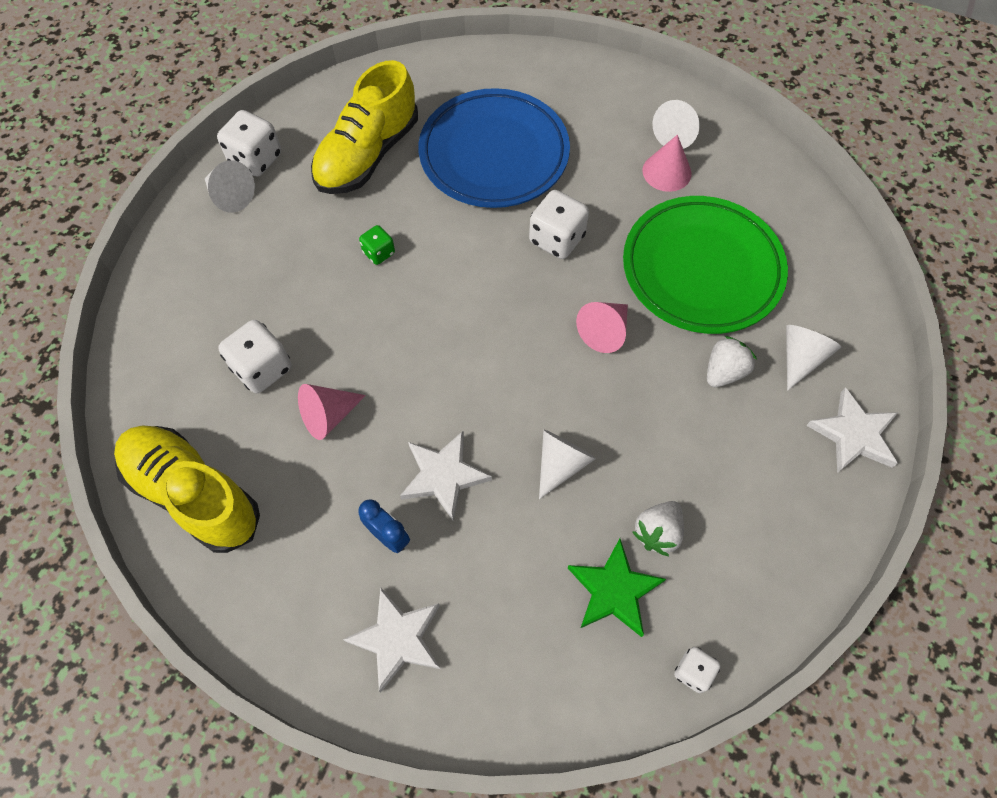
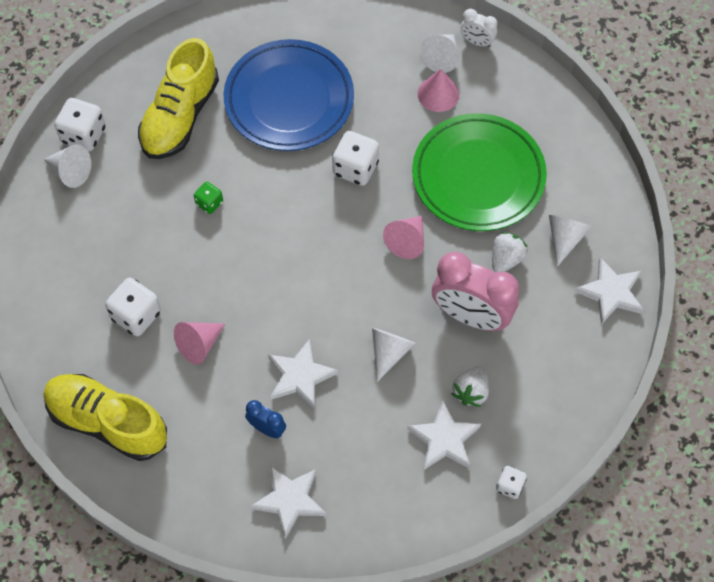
camera: 10 degrees left, 0 degrees up
(614, 590) = (444, 439): green star -> white star
(671, 434) = (471, 315): none -> pink clock
(719, 123) = (477, 42): none -> white clock

